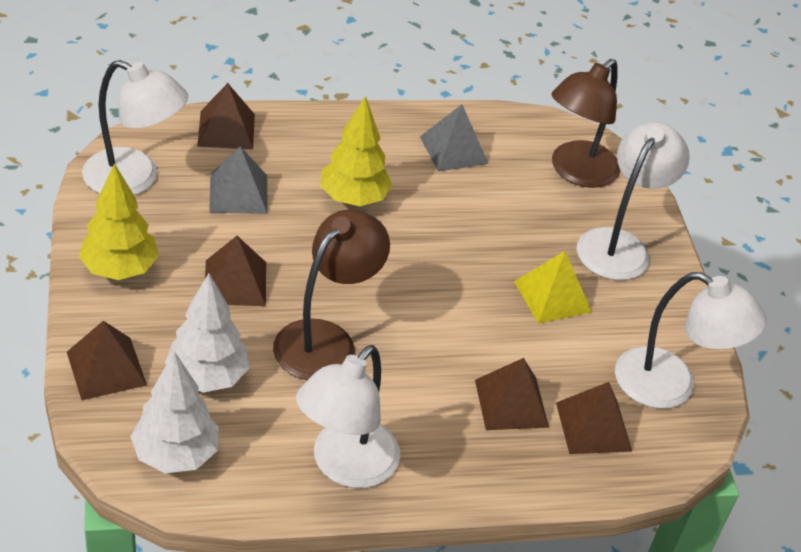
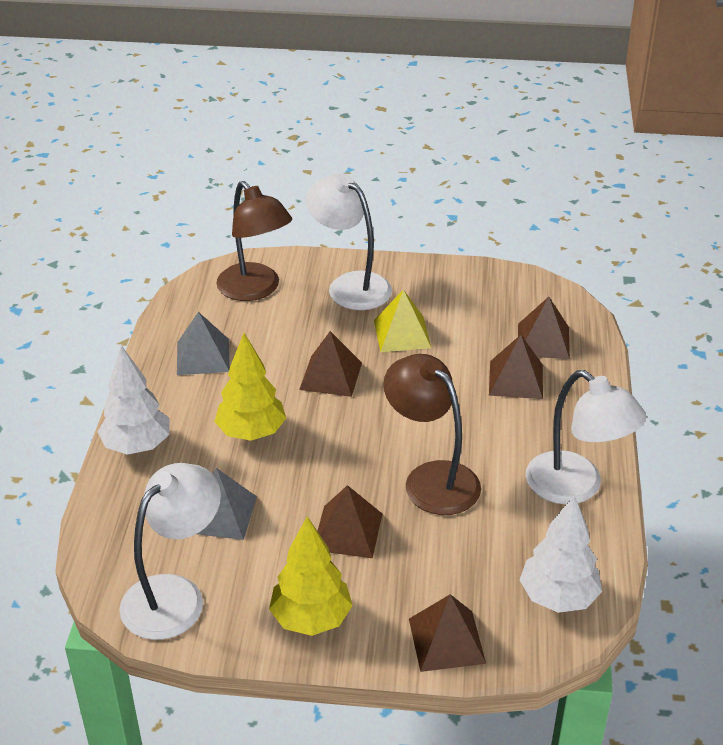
camera: 70 degrees left, 5 degrees down
(207, 377) = (467, 565): white tree -> white tree (137, 446)
(226, 130) = (119, 512): brown pyramid -> brown pyramid (331, 376)
(671, 386) = (506, 293): white lamp -> none

